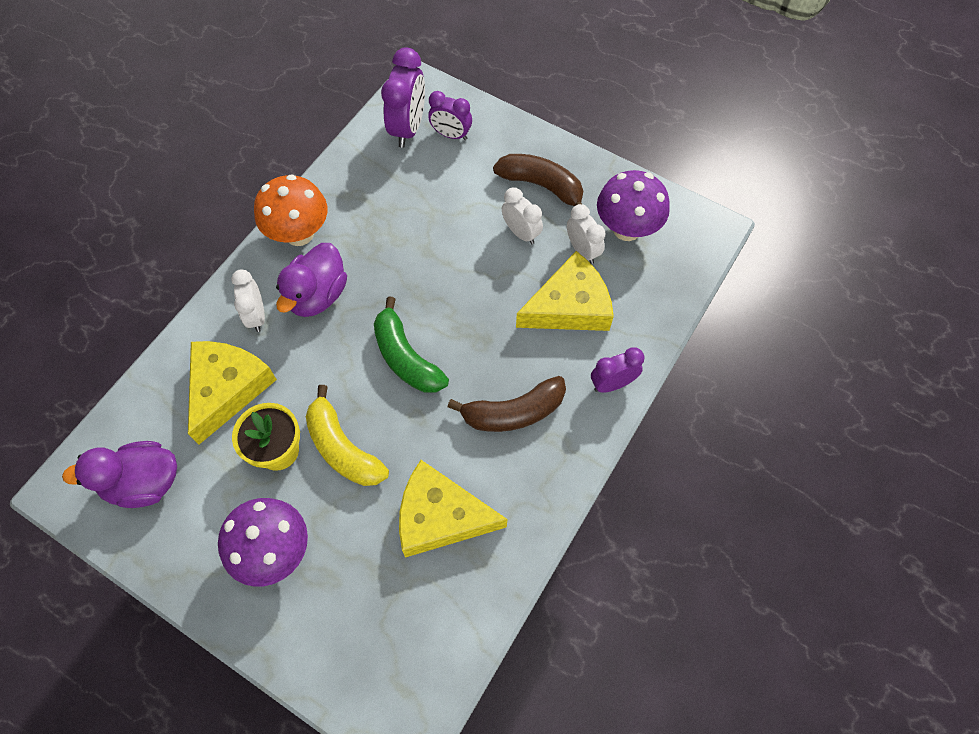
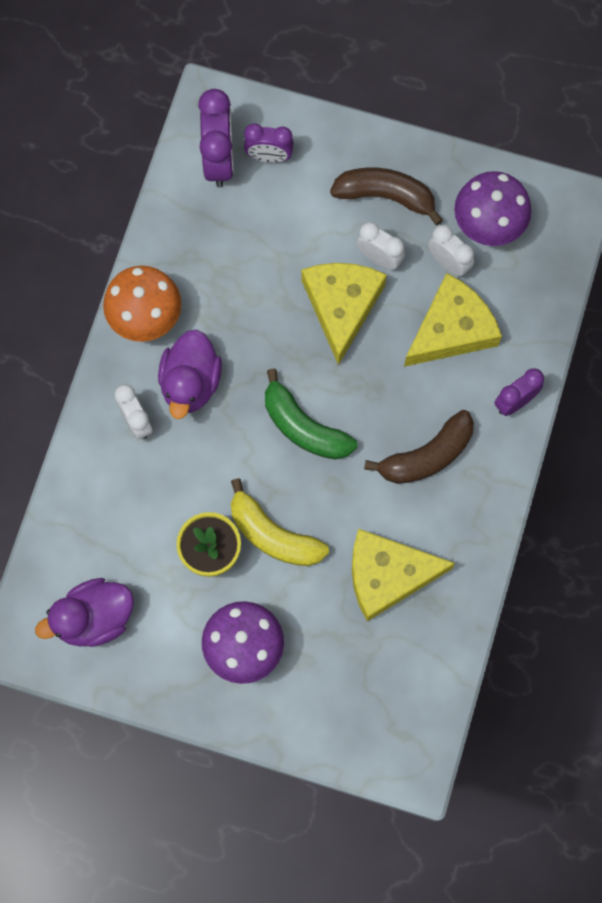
camera: 15 degrees left, 10 degrees up
(227, 388) = (137, 505): yellow cheese -> yellow cheese (341, 306)

